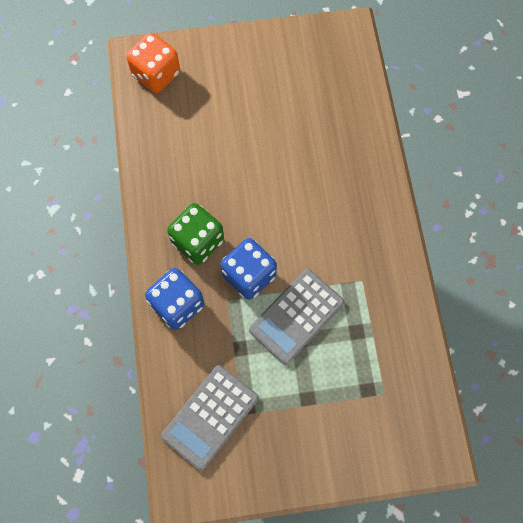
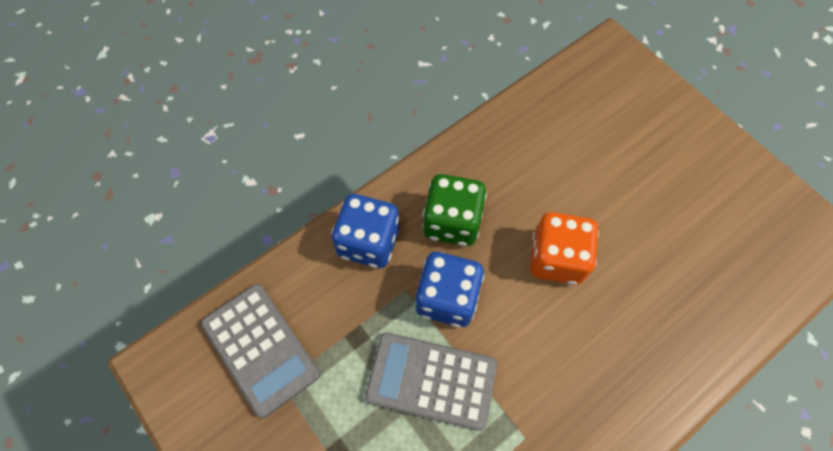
camera: 60 degrees right, 5 degrees down
(156, 74) = (607, 77): orange dice -> orange dice (556, 258)
(210, 417) = (261, 349): grey calculator -> grey calculator turned 135 degrees counterclockwise

